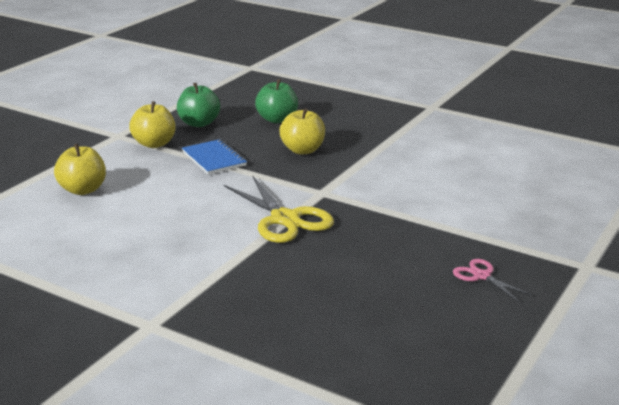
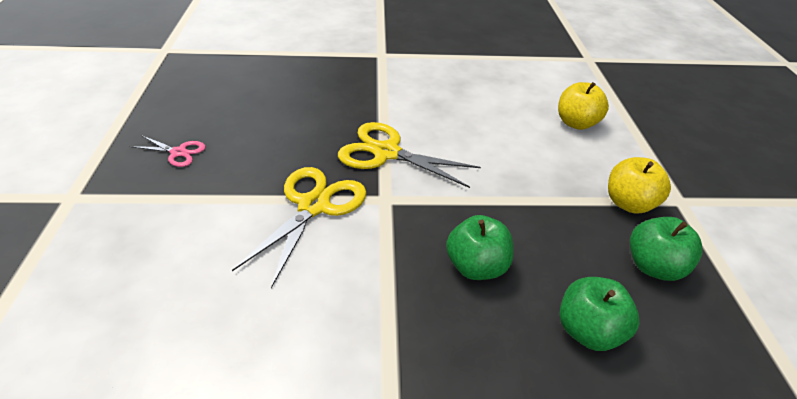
camera: 145 degrees right, 15 degrees up
(214, 159) = (542, 206): blue notebook -> none
(302, 150) = (476, 267): yellow apple -> green apple
(381, 204) = (314, 206): none -> yellow scissors

